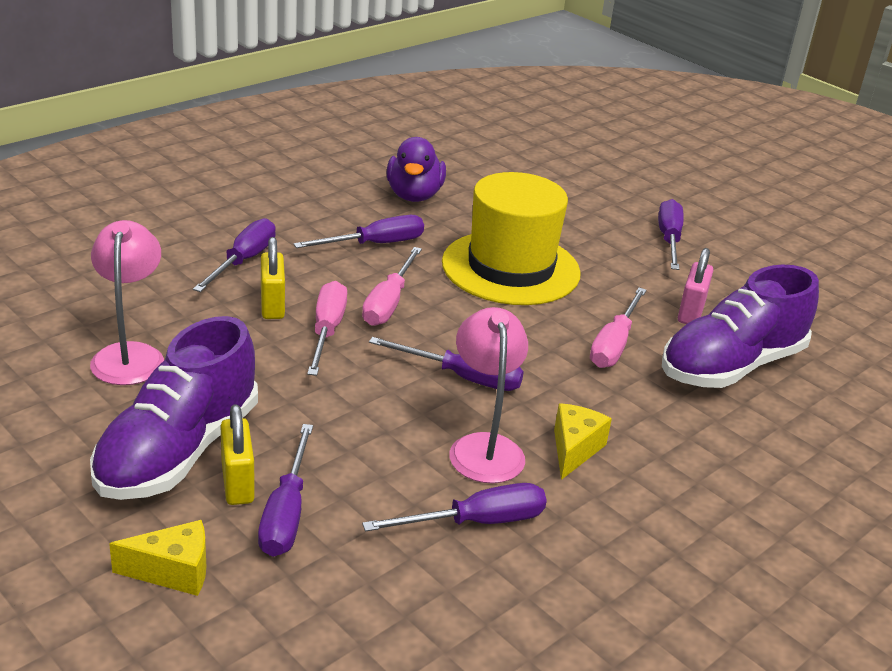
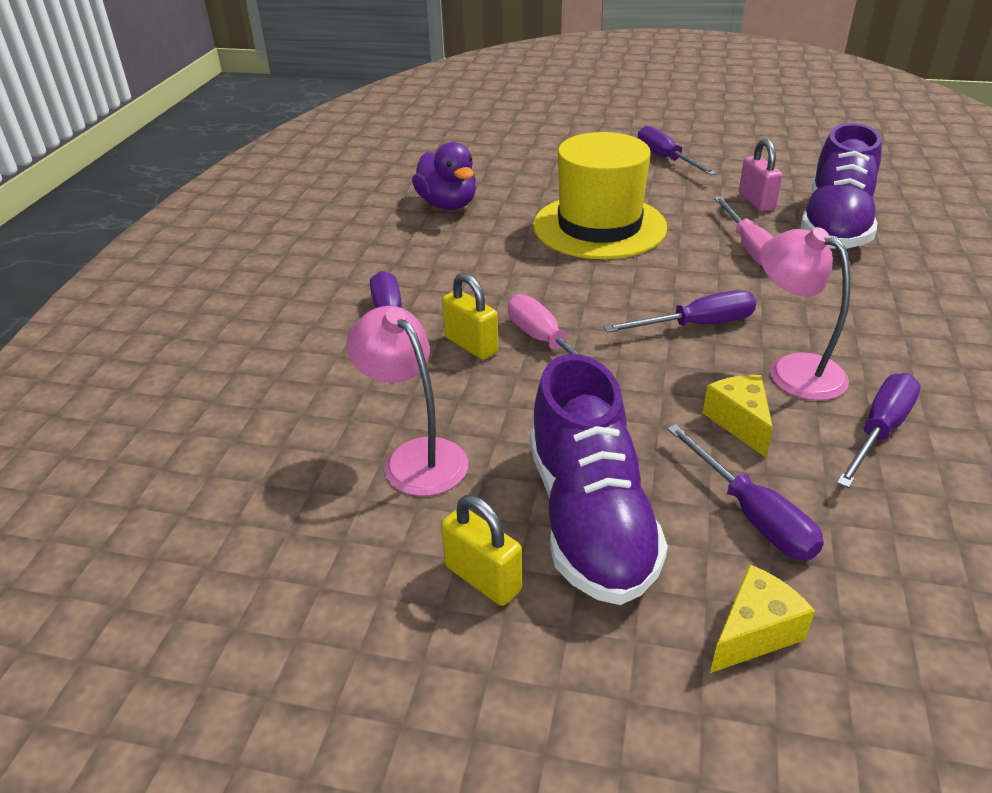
camera: 30 degrees left, 5 degrees up
(237, 483) = (678, 514): yellow padlock -> yellow padlock (483, 578)
(375, 244) = (476, 255): purple screwdriver -> none
(388, 303) = (557, 296): pink screwdriver -> none
(574, 449) = (846, 336): yellow cheese -> yellow cheese (739, 422)

